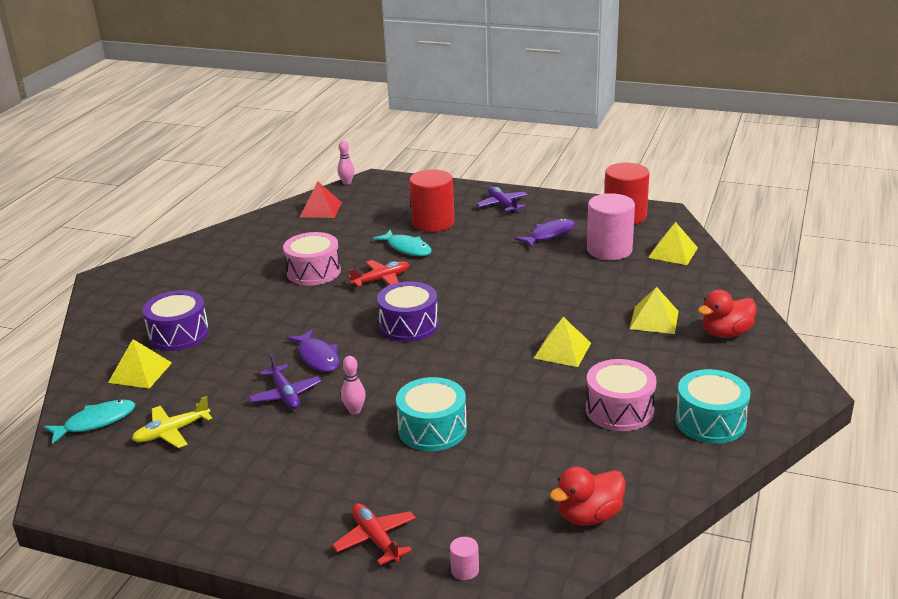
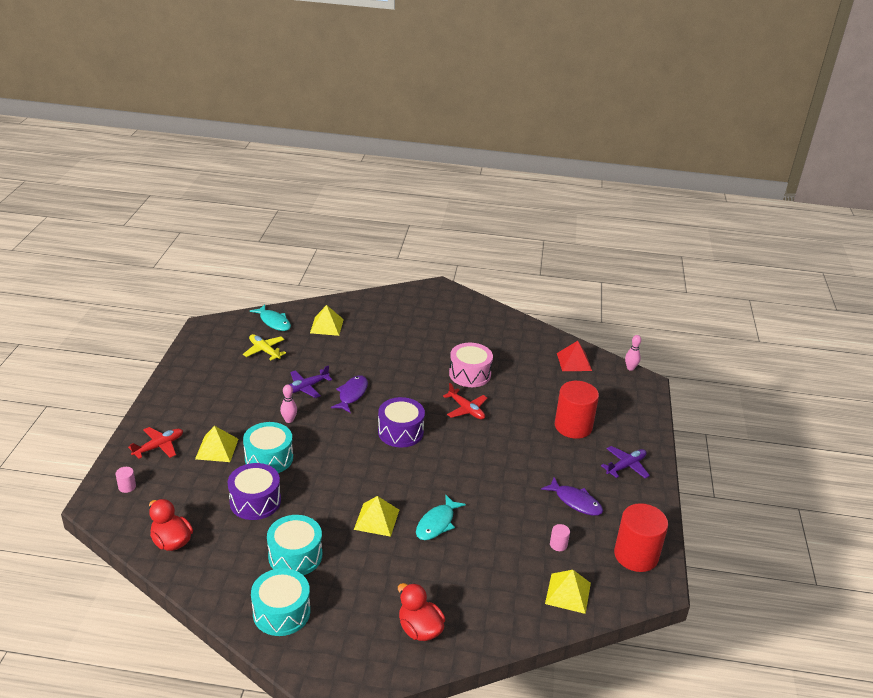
camera: 75 degrees right, 5 degrees up
(179, 334) = (372, 331): purple drum -> purple drum (255, 501)
(318, 357) = (352, 394): purple fish -> purple fish turned 150 degrees clockwise
(407, 248) = (521, 417): turquoise fish -> turquoise fish (437, 523)
(609, 250) = (558, 544): pink cylinder -> pink cylinder, size x0.40
(619, 410) = (295, 556): pink drum -> turquoise drum
(654, 320) = (434, 577): yellow pyramid -> yellow pyramid (217, 448)

